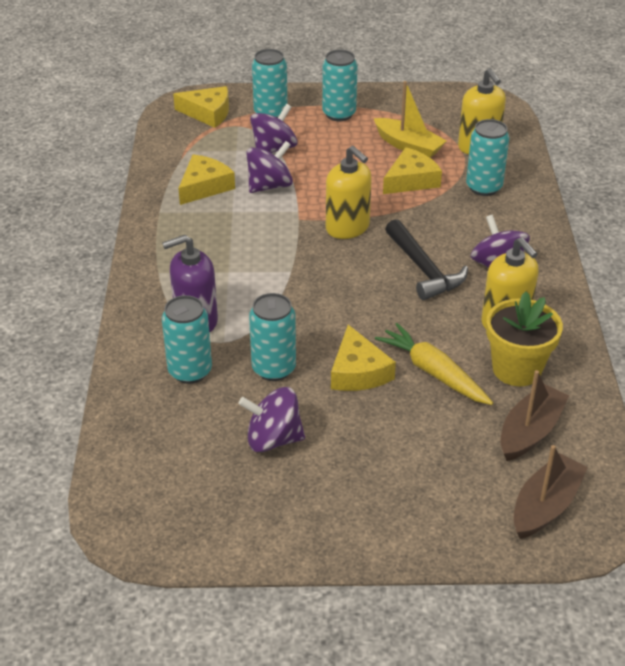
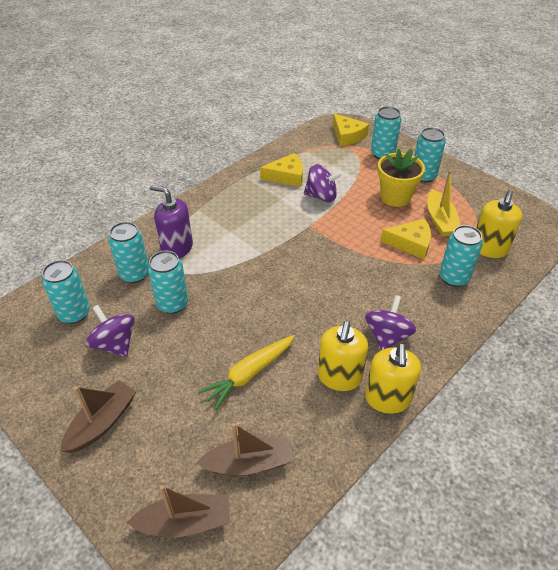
camera: 45 degrees right, 5 degrees up
(185, 446) = (74, 313): none -> turquoise can
(274, 149) = (354, 176): purple spinning top -> none
(347, 227) = (329, 248): yellow soap dispenser -> yellow soap dispenser (387, 399)
(358, 371) = (210, 340): yellow cheese -> none
(367, 502) = (102, 423): none -> brown boat
(423, 269) = (337, 305): black hammer -> none
(433, 372) = (249, 374): yellow carrot -> yellow carrot turned 135 degrees counterclockwise
(516, 369) = (300, 414): yellow flower pot -> yellow flower pot (395, 197)

